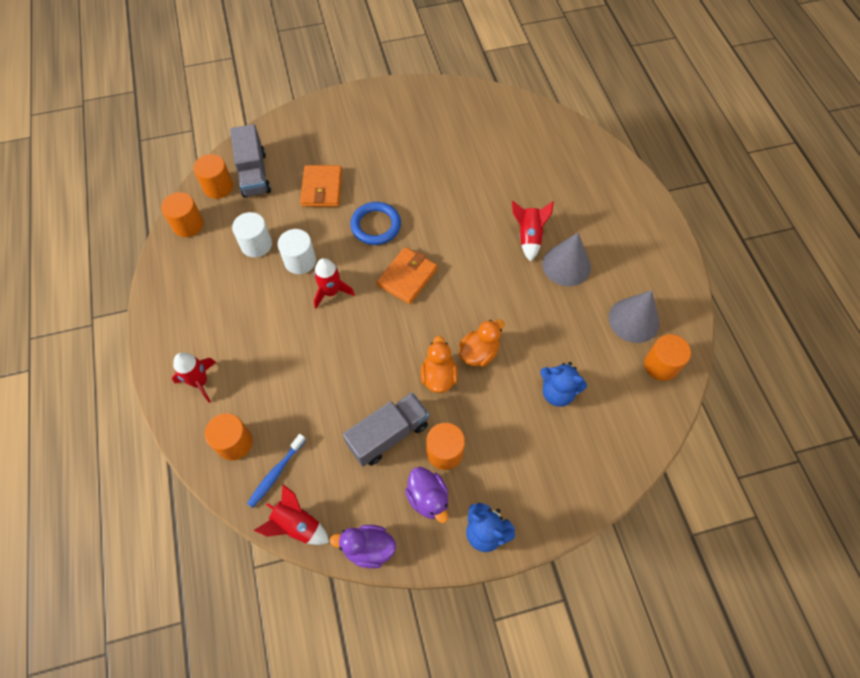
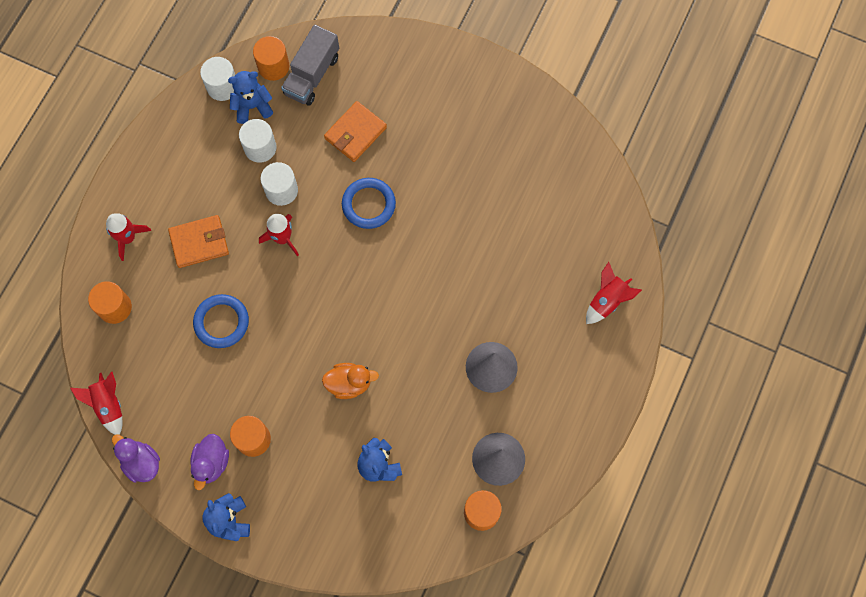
camera: 40 degrees right, 10 degrees up
(188, 225) = (222, 86): orange cylinder -> white cylinder
(225, 222) = (252, 106): none -> blue teddy bear
(276, 473) = (125, 355): blue toothbrush -> none
(337, 385) = (221, 322): none -> blue ring
(388, 435) = (225, 392): grey truck -> none
(407, 277) = (352, 273): orange wallet -> orange wallet (199, 243)
(438, 376) = (301, 377): orange duck -> none
(529, 237) = (485, 316): red rocket -> red rocket (607, 300)

